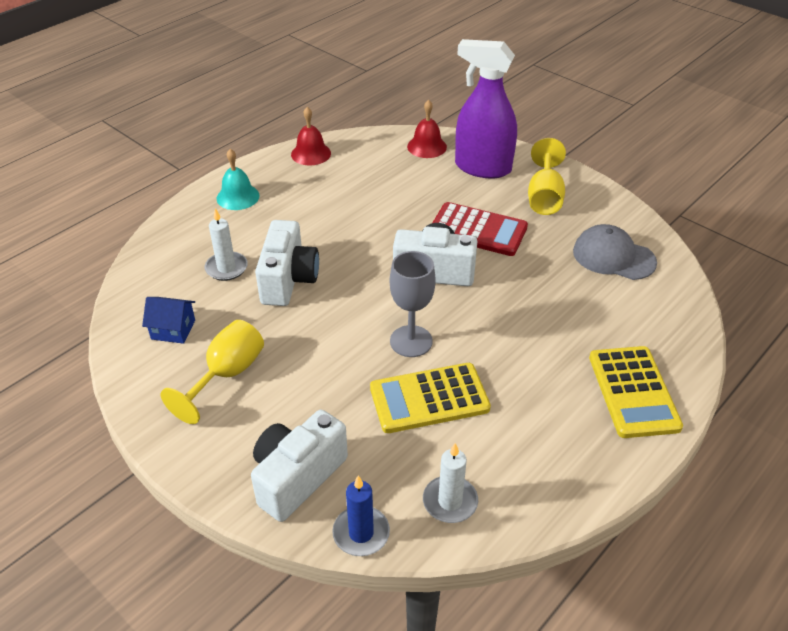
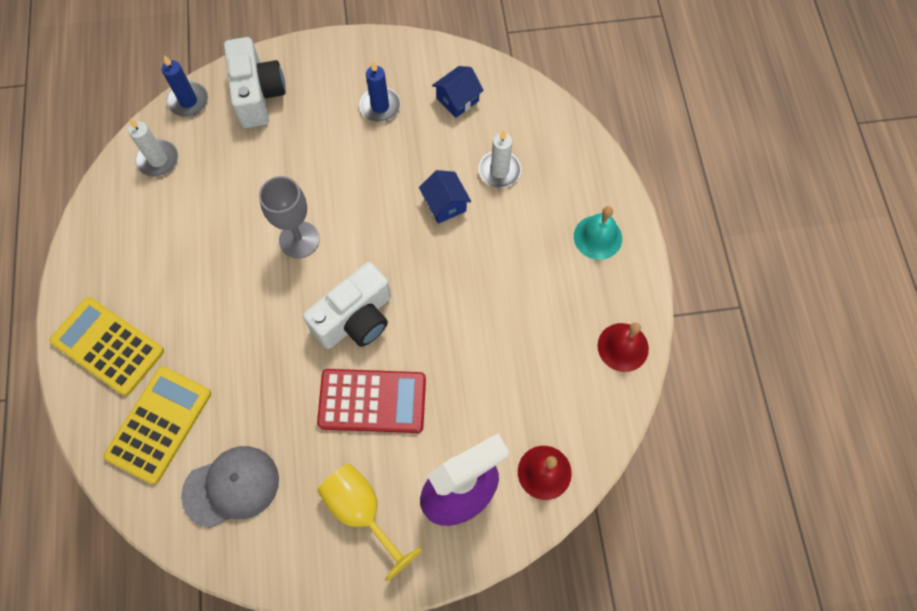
camera: 130 degrees right, 25 degrees up
(226, 375) = (380, 106): yellow goblet -> blue candle
(288, 280) = (445, 204): white camera -> blue house
(429, 398) = (239, 210): yellow calculator -> yellow calculator (159, 424)
(478, 230) = (372, 401): red calculator -> red calculator turned 150 degrees counterclockwise

